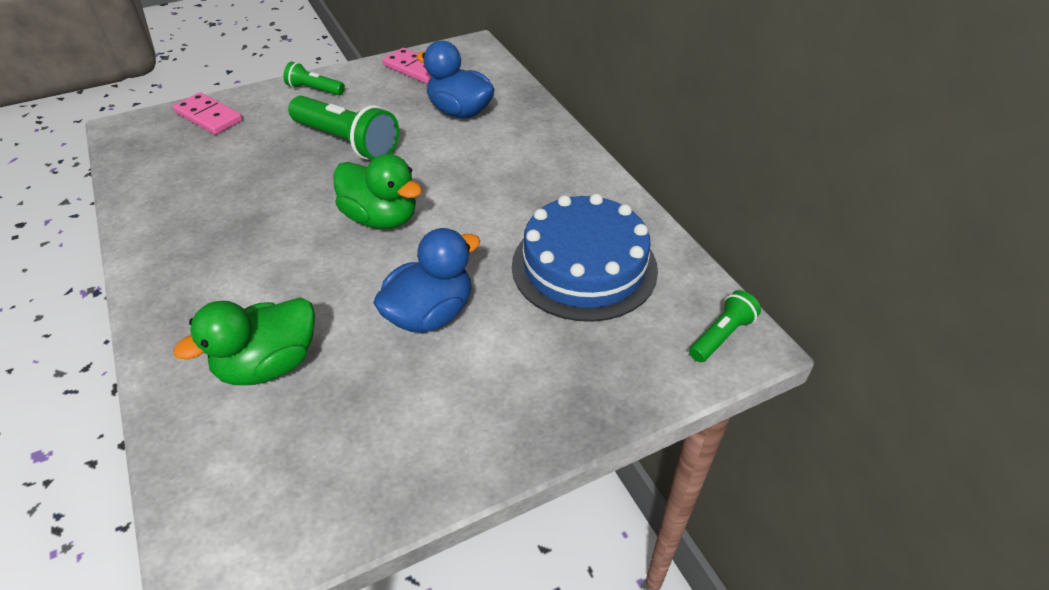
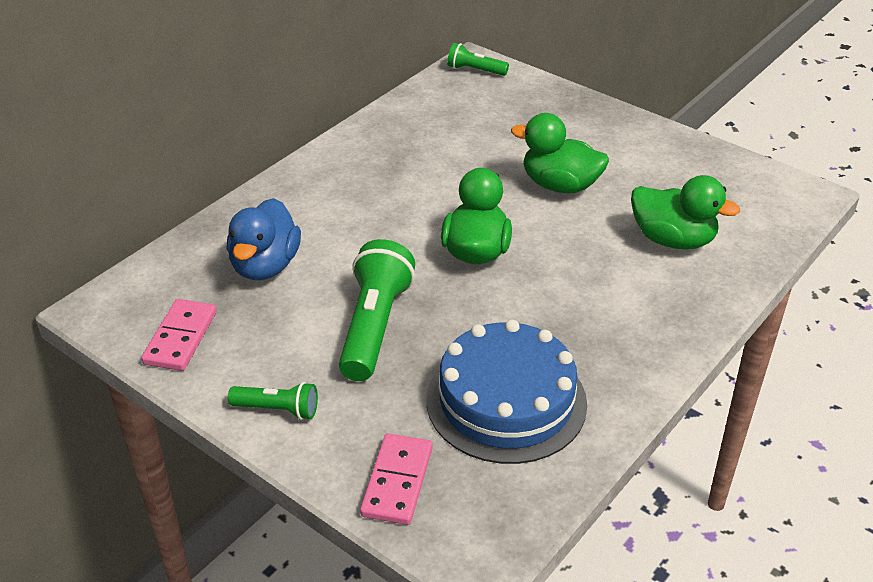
camera: 115 degrees left, 5 degrees down
(314, 90) = (278, 409): green flashlight -> green flashlight turned 75 degrees counterclockwise
(430, 314) = (560, 185): blue duck -> green duck
(584, 267) = (452, 133): blue cake -> blue cake (506, 401)

